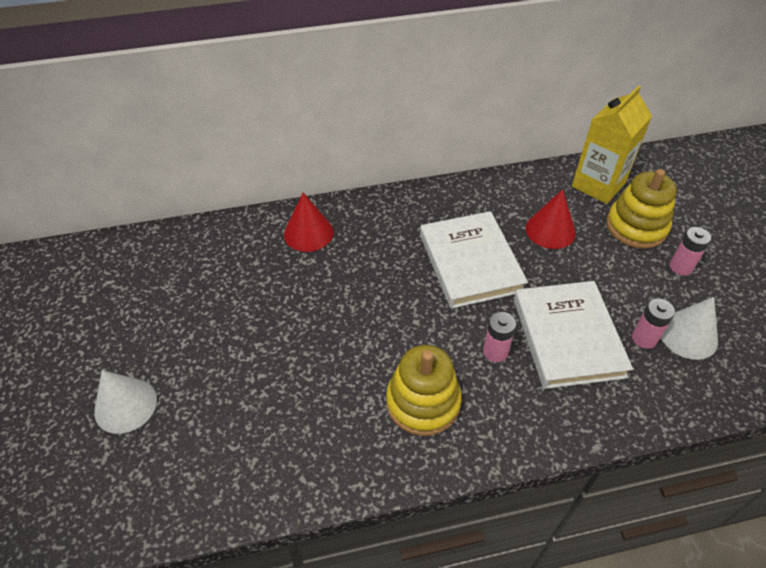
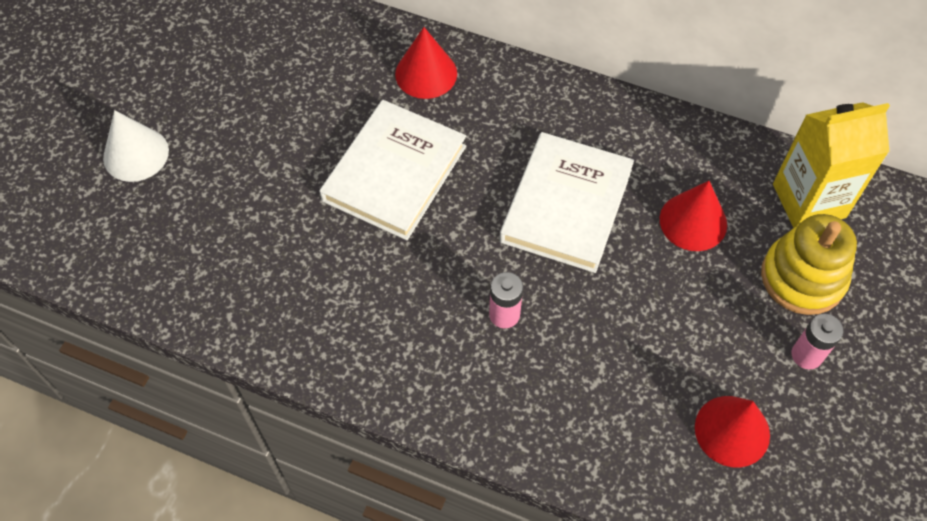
camera: 35 degrees right, 10 degrees up
(423, 402) = (390, 318): yellow stacking toy -> none
(568, 337) = (595, 348): white book -> white book (395, 173)
(644, 338) = (677, 402): pink battery -> none
(688, 335) = (732, 431): white cone -> red cone

